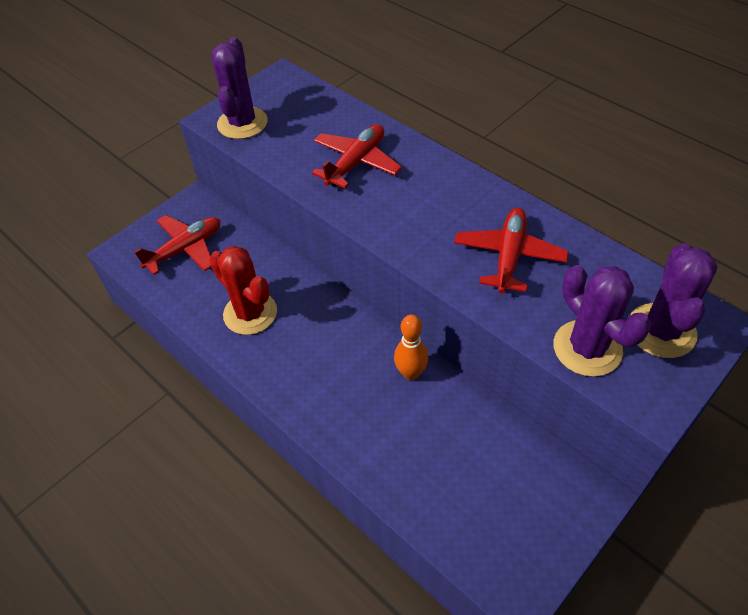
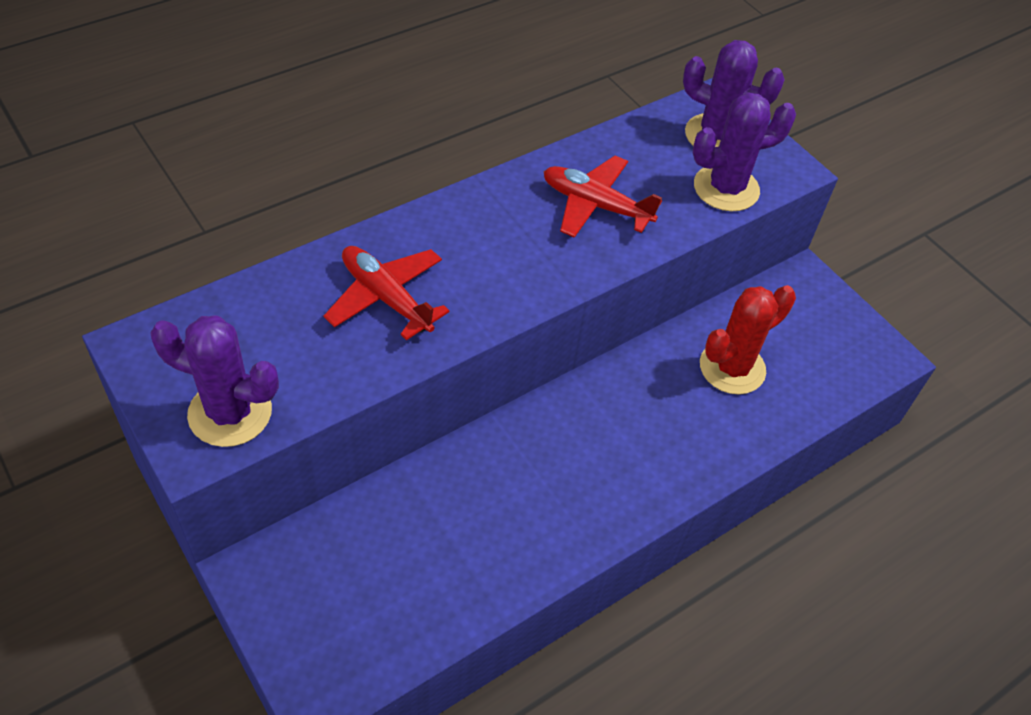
camera: 85 degrees left, 0 degrees up
(185, 249) = (354, 595): red plane -> none
(250, 313) = (508, 524): red cactus -> red cactus (732, 368)
(411, 373) = (643, 374): orange bowling pin -> none

